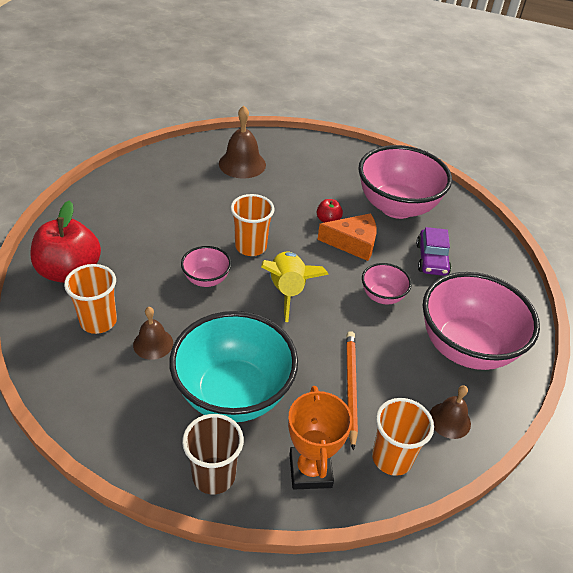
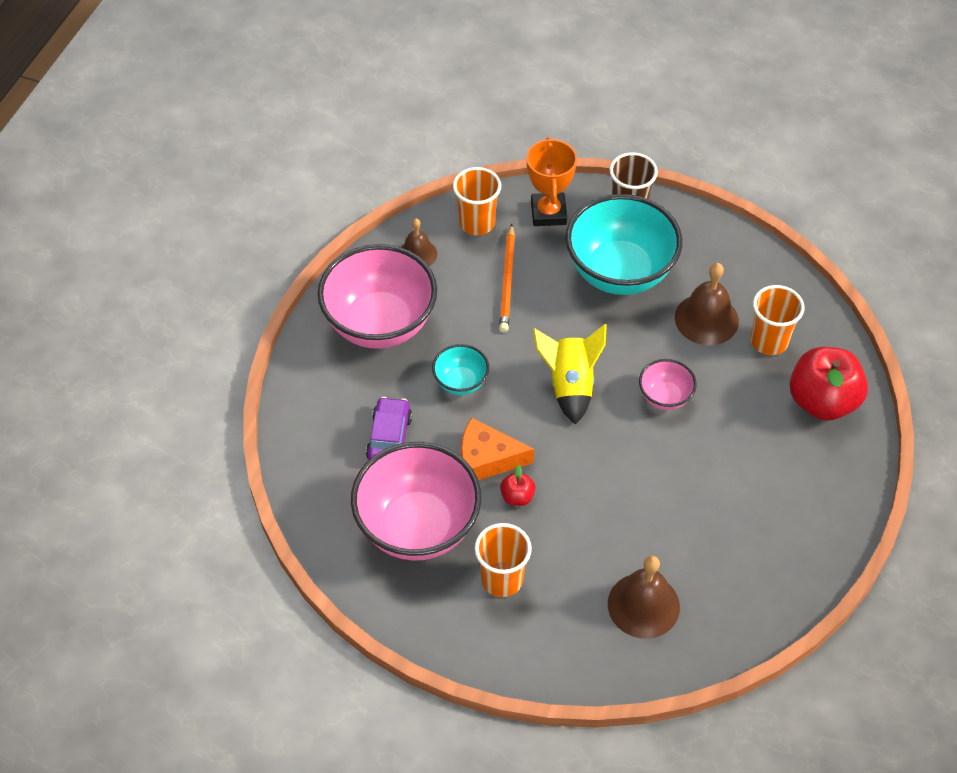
camera: 175 degrees left, 10 degrees up
(153, 343) = (706, 319): brown bell -> brown bell, size x1.59
(251, 247) = (617, 447): orange cup -> orange cup (502, 579)
(382, 296) = (460, 382): pink bowl -> turquoise bowl

